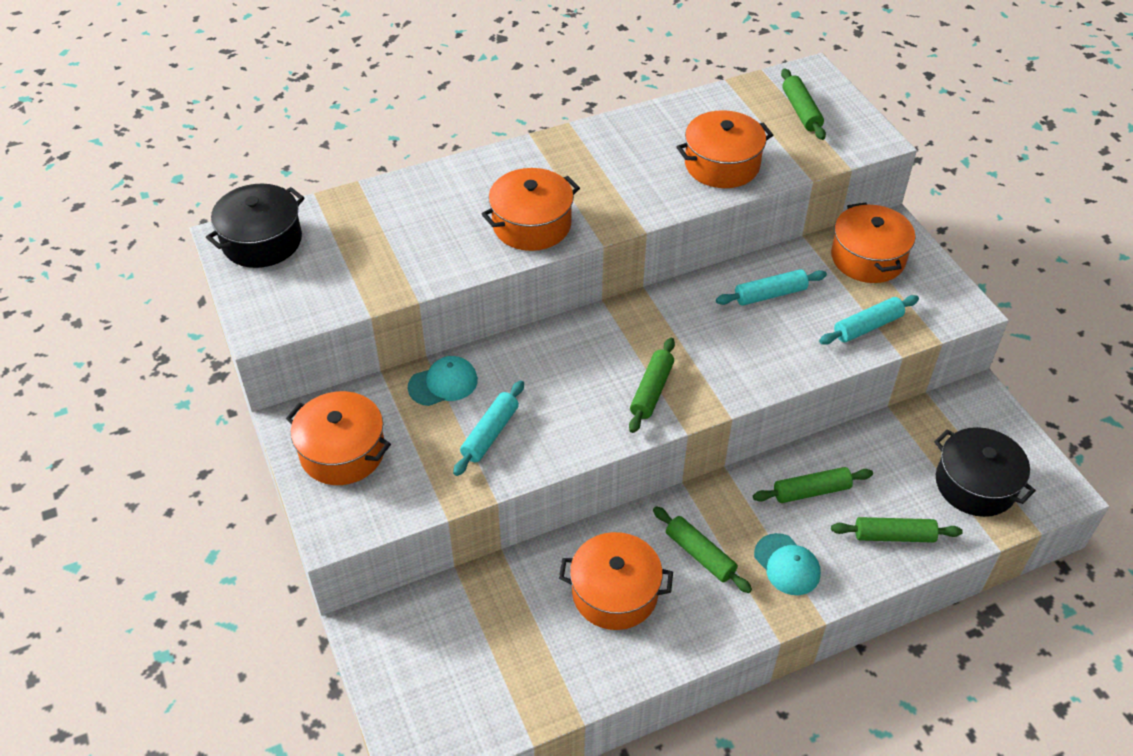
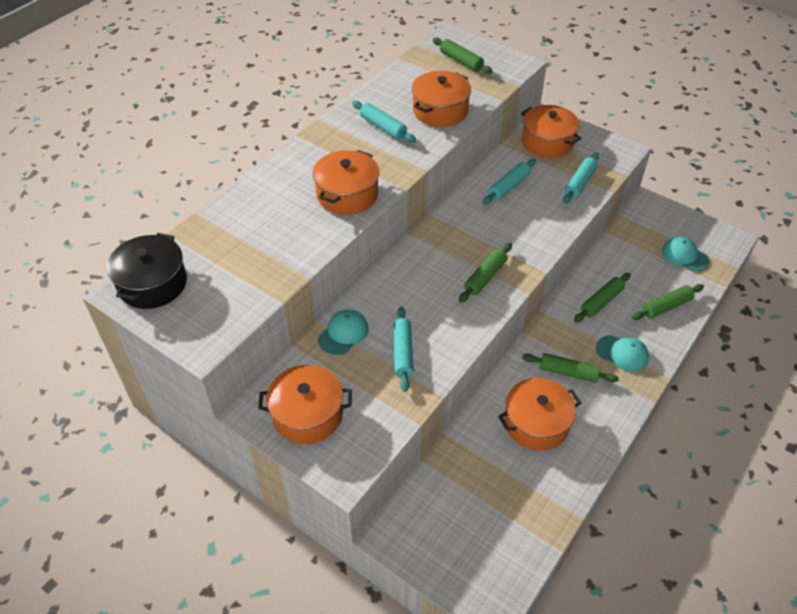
camera: 30 degrees left, 0 degrees up
(636, 160) = (383, 127): none -> turquoise rolling pin
(651, 391) = (485, 277): green rolling pin -> green rolling pin turned 45 degrees clockwise
(975, 484) = (684, 256): black pot -> turquoise cap

